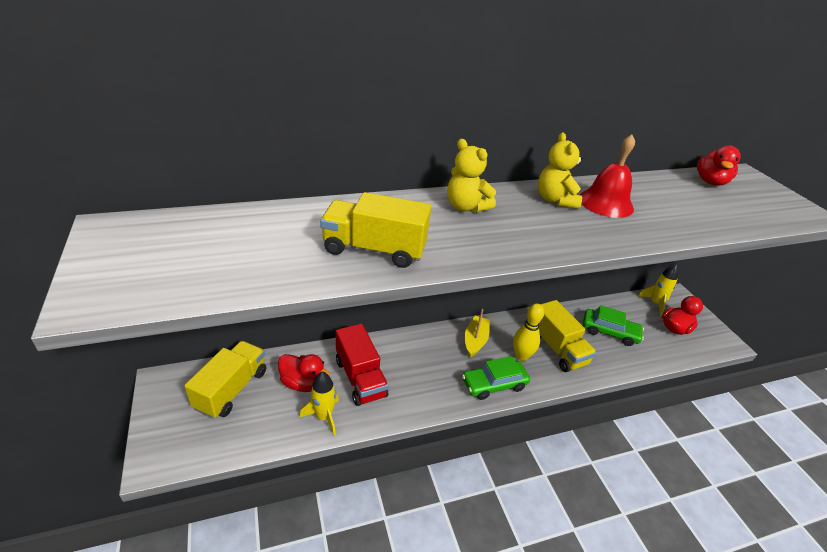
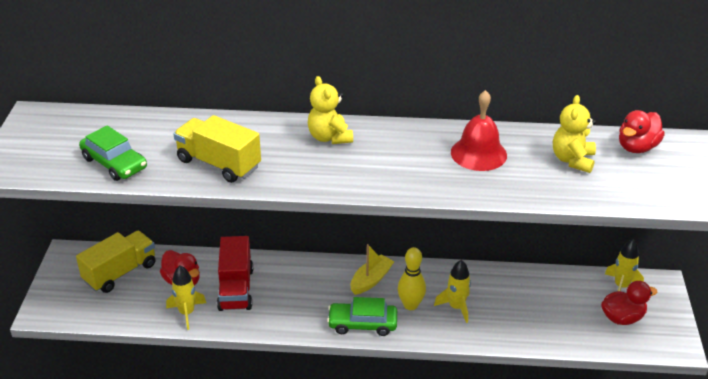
camera: 25 degrees right, 0 degrees up
(555, 200) = (426, 143): yellow teddy bear -> yellow teddy bear (572, 160)
(557, 349) = (456, 307): yellow truck -> yellow rocket
(609, 332) = (533, 304): green car -> green car (114, 163)

